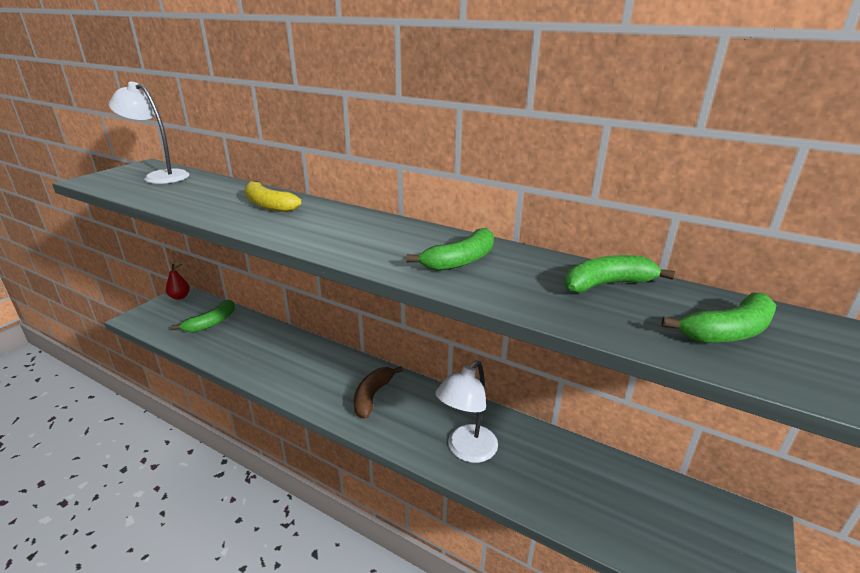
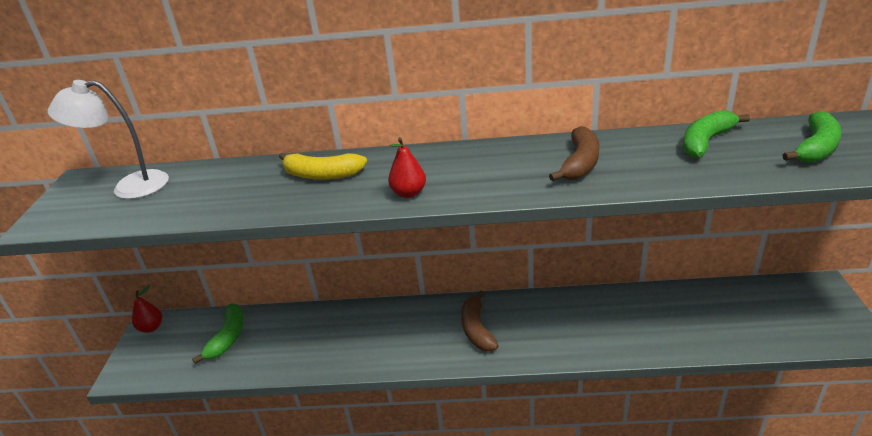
camera: 25 degrees left, 5 degrees up
(300, 235) = (409, 193): none -> red pear
(460, 261) = (580, 163): green banana -> brown banana
(466, 450) = (598, 334): white lamp -> none

